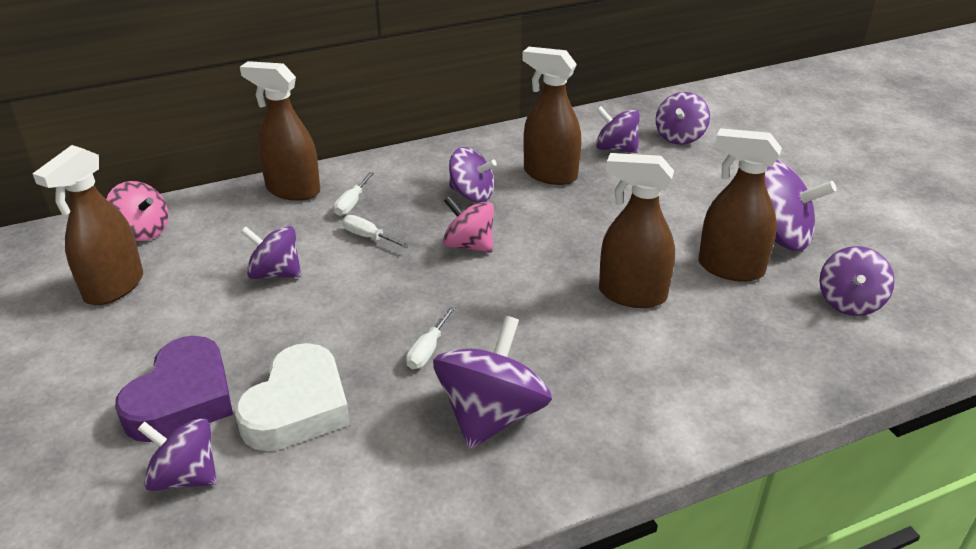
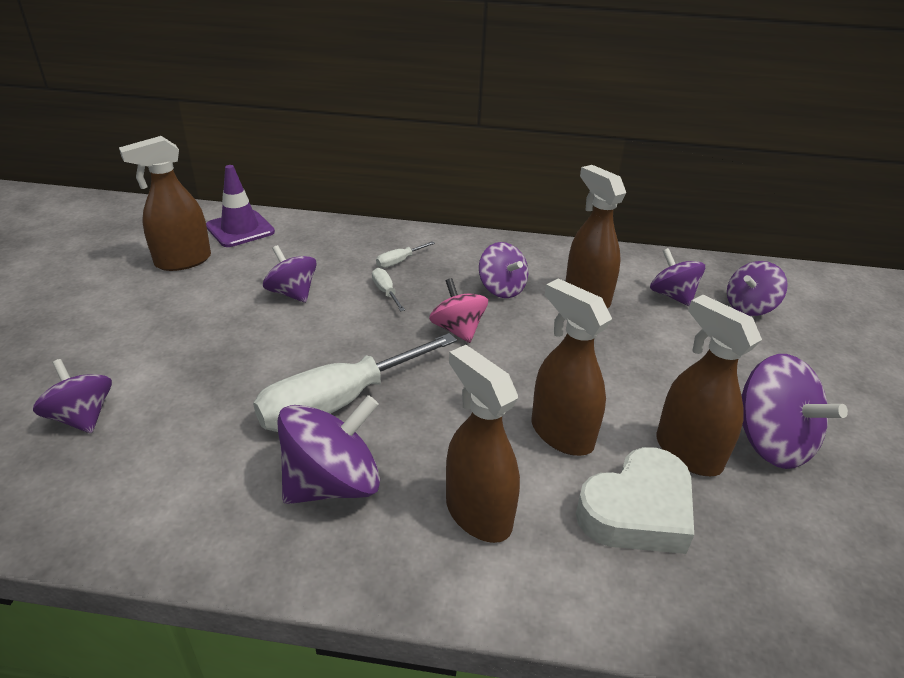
camera: 30 degrees right, 0 degrees up
(143, 231) = (240, 229): pink spinning top -> purple traffic cone
(182, 399) = (140, 359): purple heart -> none
(292, 190) = (367, 236): brown spray bottle -> brown spray bottle (478, 513)
(298, 407) = (202, 402): white heart -> white heart (637, 510)
(427, 350) = (339, 402): white screwdriver -> white screwdriver, size x2.46
(849, 302) = (798, 549): purple spinning top -> none

